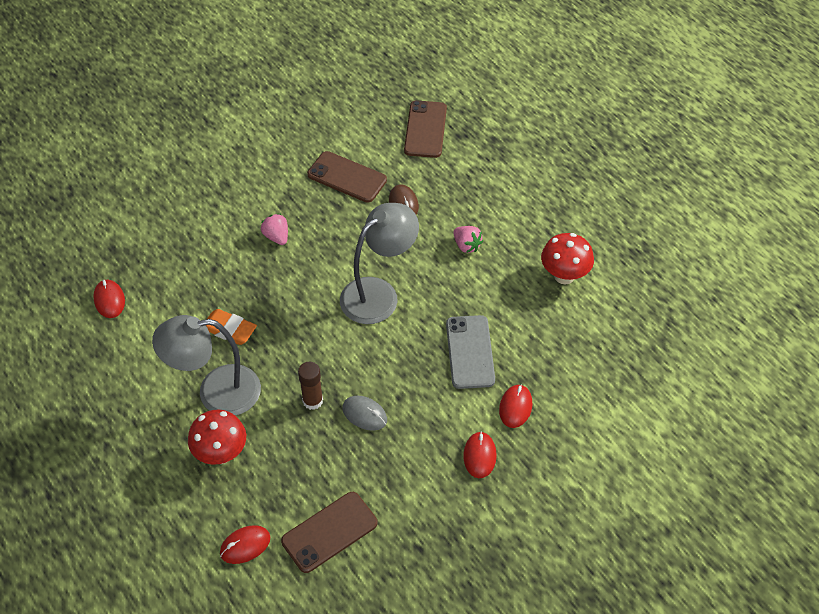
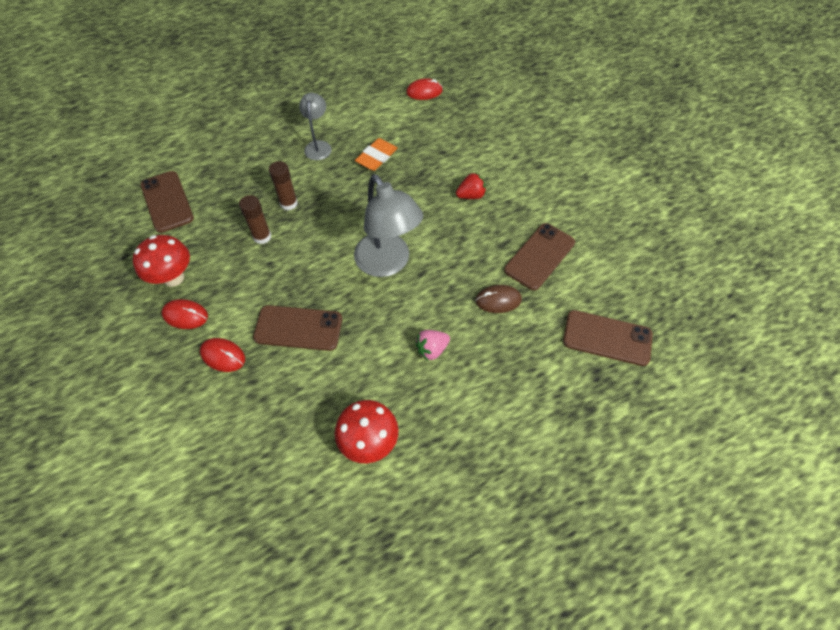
camera: 100 degrees right, 5 degrees up
(216, 392) = (318, 146): grey lamp -> grey lamp, size x0.56
(221, 454) = (263, 145): red mushroom -> red mushroom (173, 278)
(245, 545) = (181, 153): red mouse -> none
(276, 236) = (471, 195): pink strawberry -> red strawberry
(364, 414) = (262, 236): grey mouse -> brown glue stick
(470, 352) = (298, 328): grey phone -> brown phone

